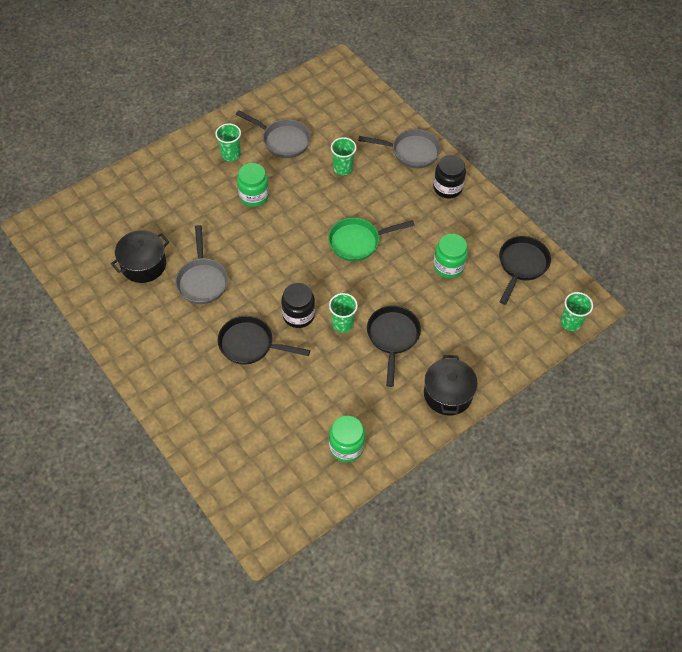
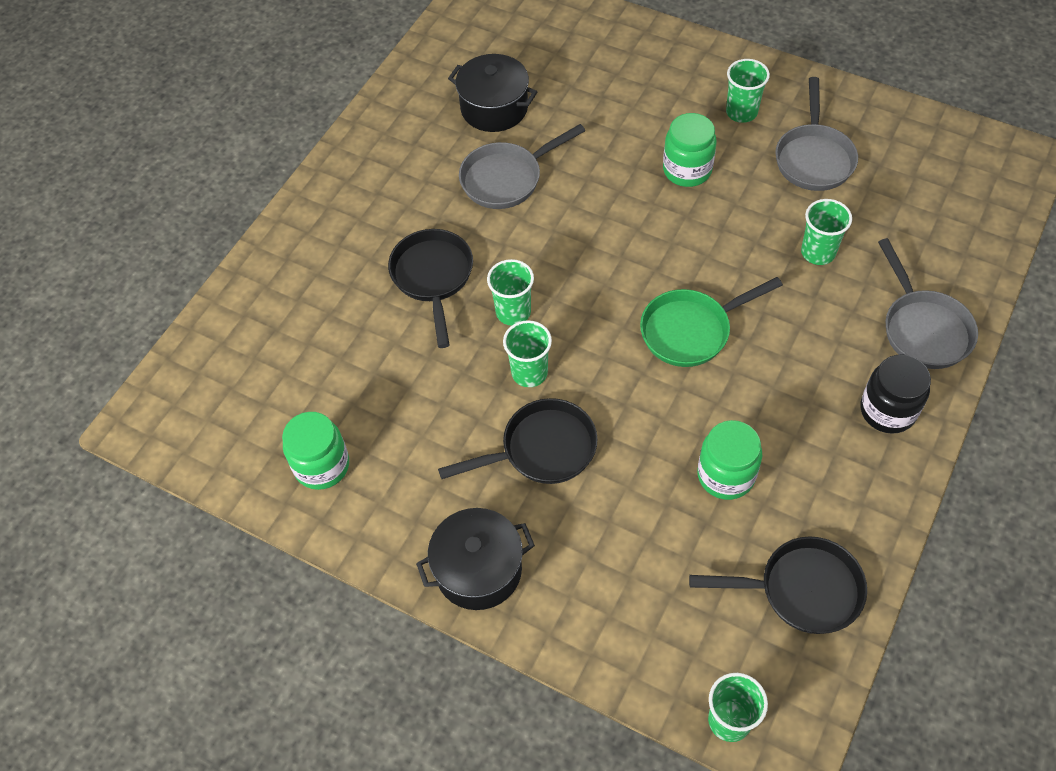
camera: 70 degrees right, 0 degrees up
(298, 315) = (513, 312): black jar -> green cup
(358, 242) = (691, 330): green pan -> green pan turned 75 degrees counterclockwise

